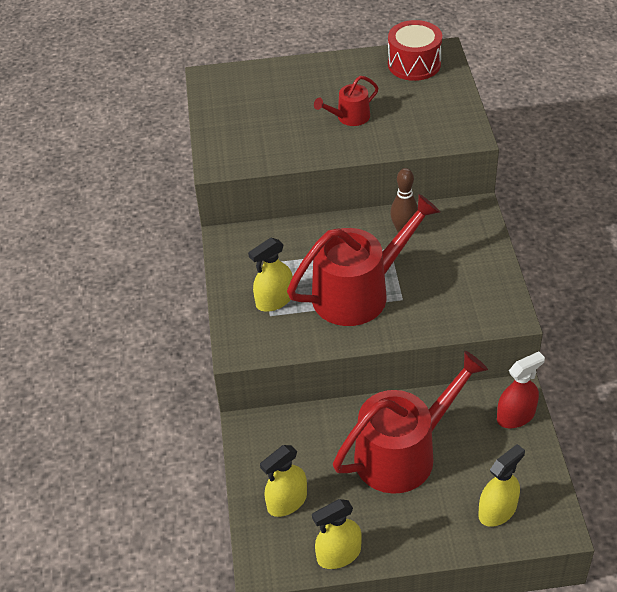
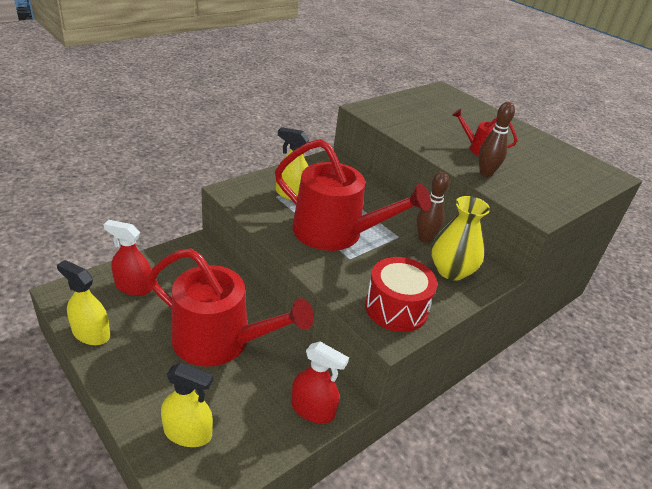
camera: 50 degrees right, 10 degrees down
(287, 502) = (133, 287): yellow spray bottle -> red spray bottle
(392, 137) = (485, 173): none -> brown bowling pin
(414, 64) = (578, 165): red drum -> red drum (396, 308)
(457, 236) = (451, 271): none -> yellow vase

